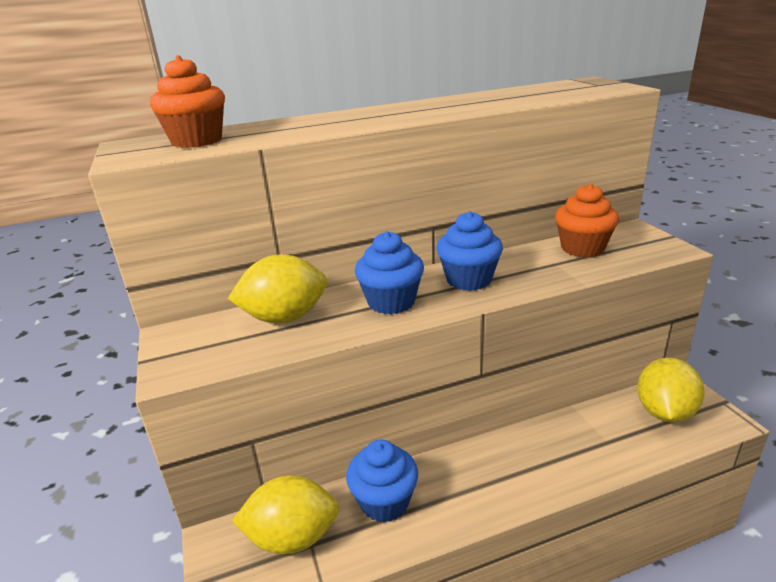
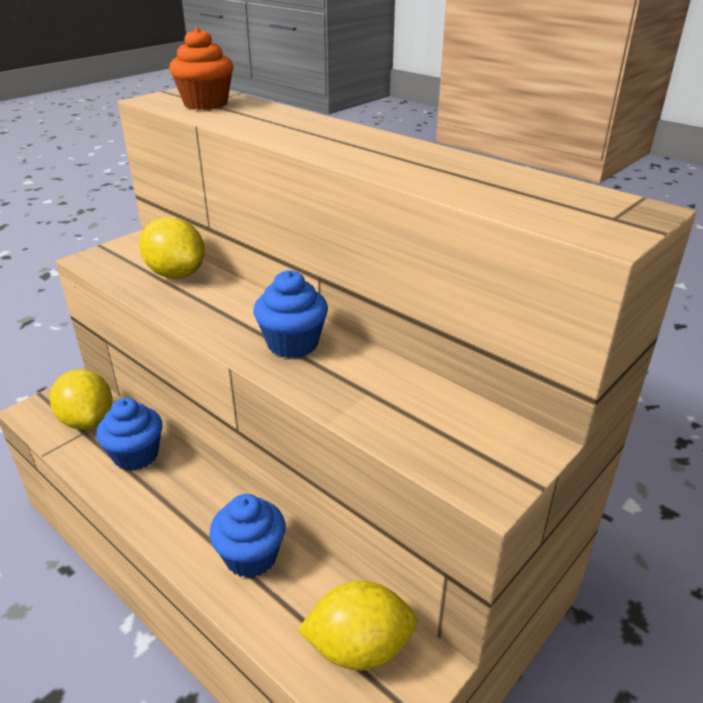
camera: 60 degrees right, 5 degrees up
(391, 302) = (225, 313): blue cupcake -> blue cupcake (251, 556)
(582, 248) = (428, 406): orange cupcake -> none

